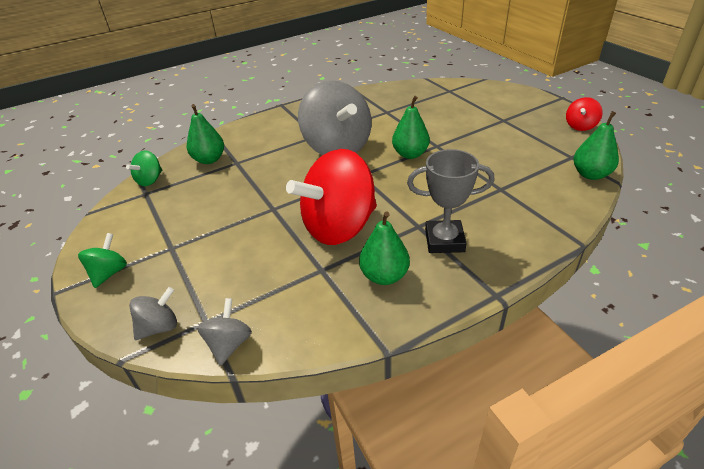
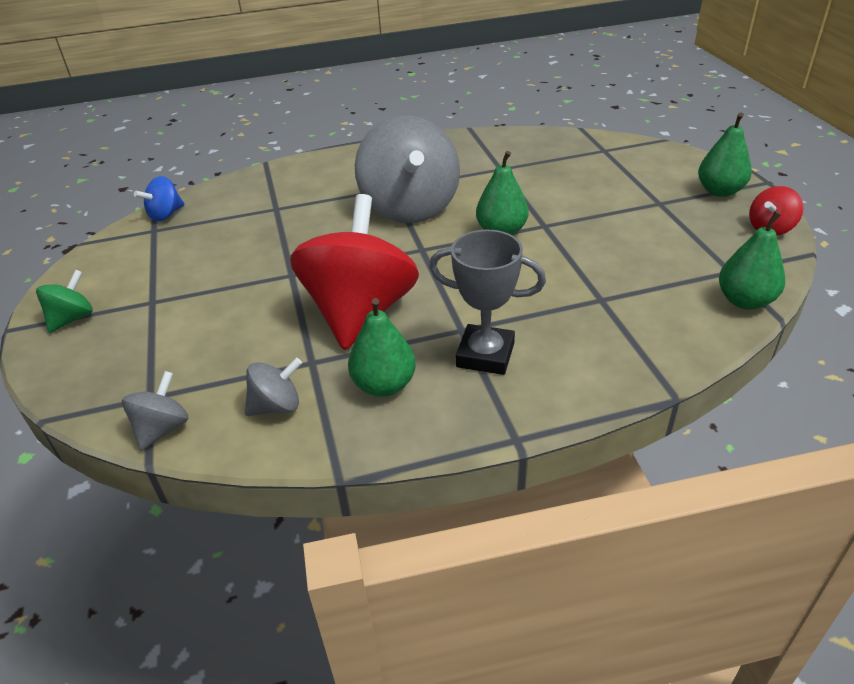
camera: 15 degrees right, 0 degrees up
(150, 180) = (165, 215): green spinning top -> blue spinning top
(159, 327) = (97, 392): grey spinning top -> grey spinning top (277, 406)
(209, 159) = (245, 199): green pear -> green pear (719, 191)
(339, 227) = (360, 312): red spinning top -> red spinning top turned 120 degrees clockwise

